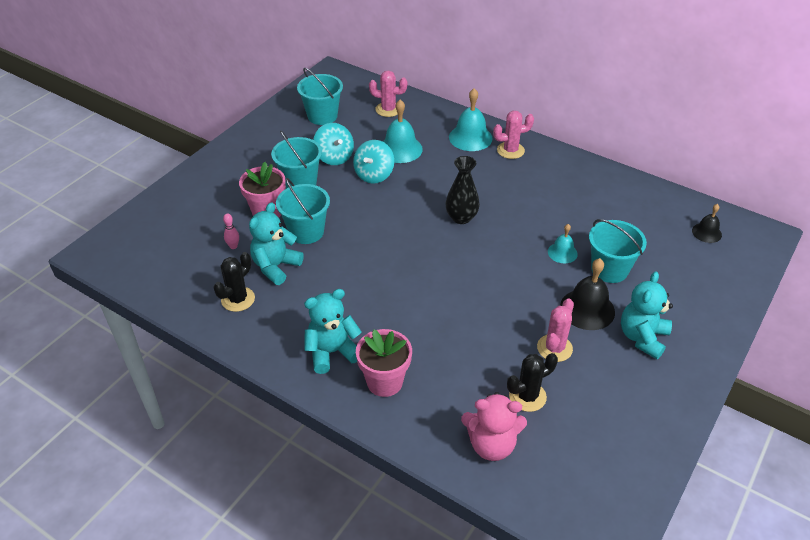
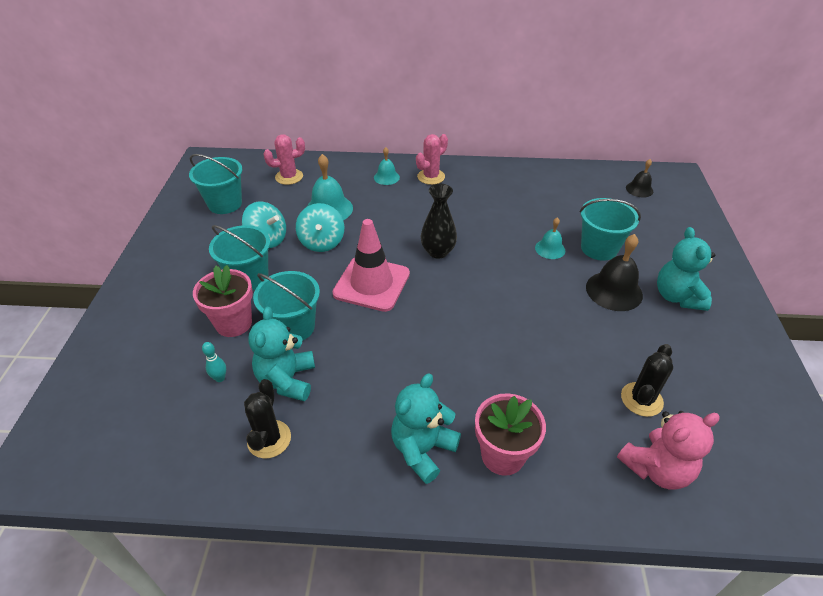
camera: 30 degrees left, 0 degrees up
(233, 246) = (220, 378): pink bowling pin -> turquoise bowling pin
(387, 222) = (371, 284): none -> pink traffic cone
(470, 137) = (386, 177): turquoise bell -> turquoise bell, size x0.58
(554, 348) = (621, 340): pink cactus -> none

